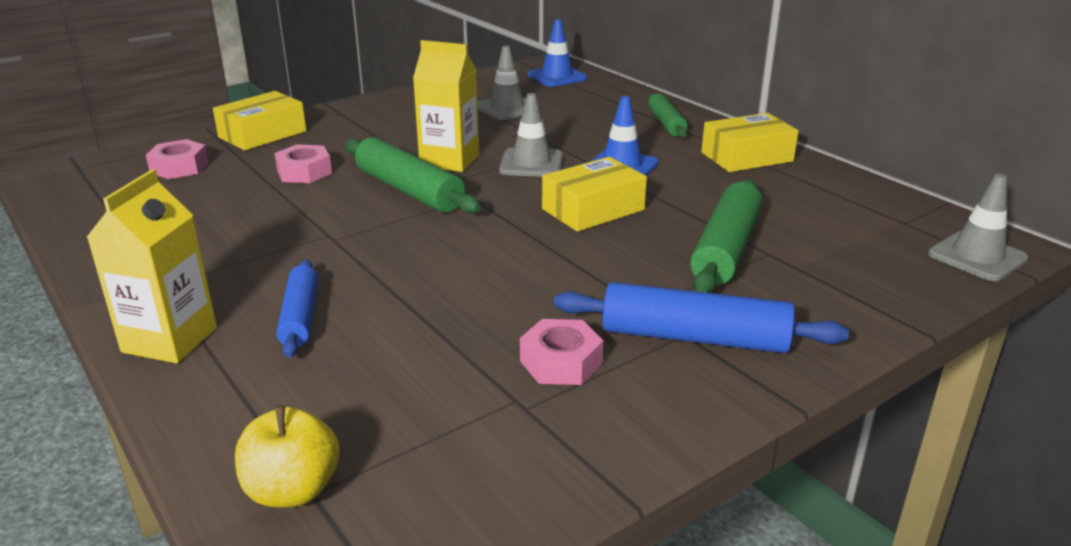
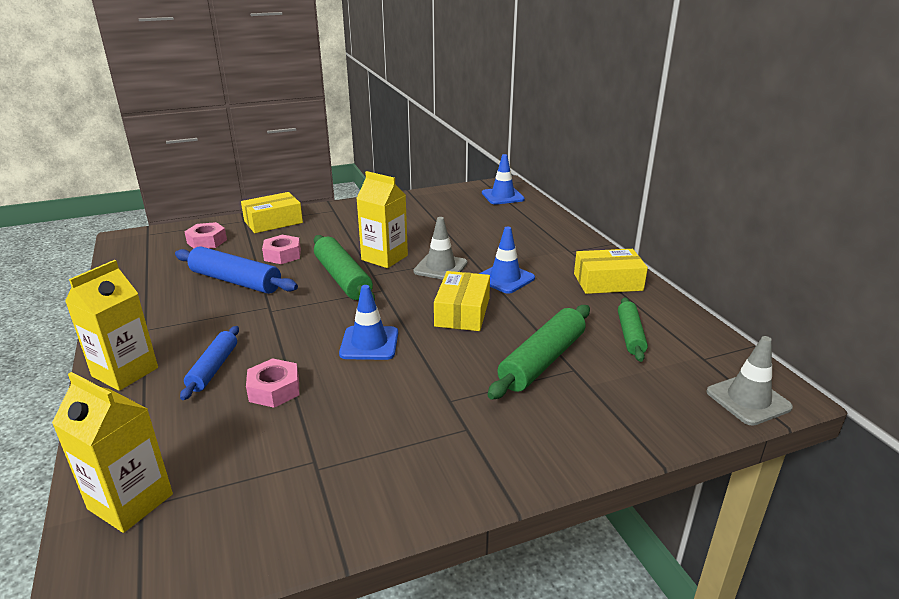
camera: 15 degrees right, 0 degrees up
(292, 490) = (130, 501): yellow apple -> yellow carton
(497, 259) = (369, 343): none -> blue traffic cone
(507, 108) = (450, 219): grey traffic cone -> none
(561, 362) = (363, 436): pink nut -> pink nut (274, 390)
(593, 209) = (462, 312): yellow box -> yellow box turned 60 degrees counterclockwise
(666, 123) = (561, 245): green rolling pin -> green rolling pin (630, 335)
(694, 338) = (472, 433): blue rolling pin -> blue rolling pin (235, 281)

